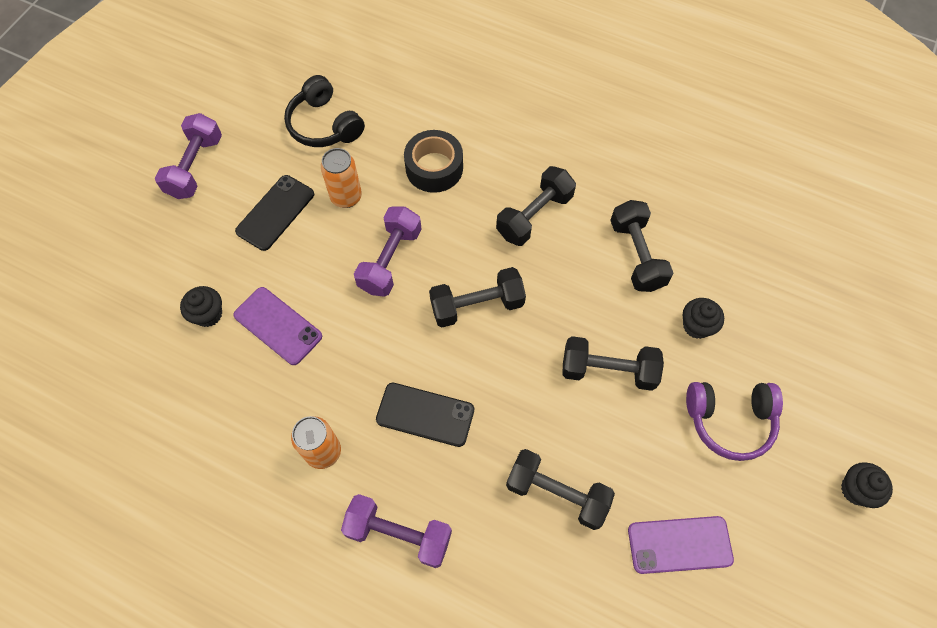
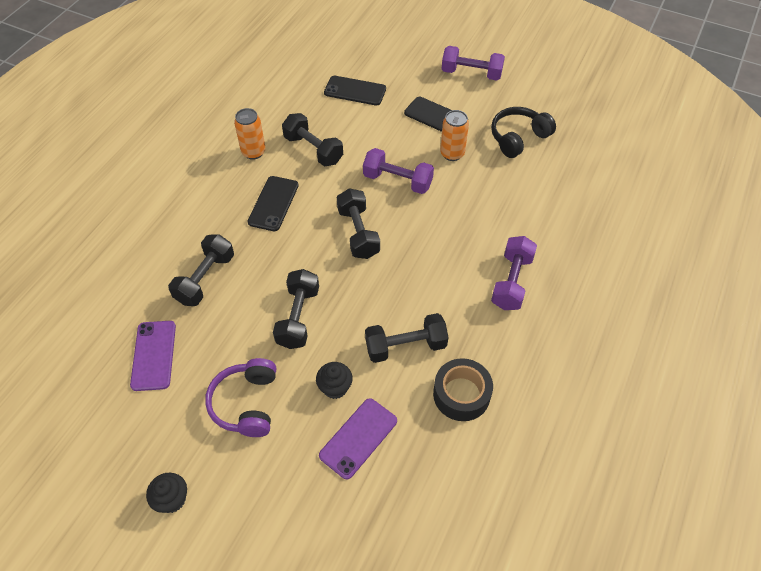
camera: 90 degrees right, 10 degrees down
(208, 314) = (355, 91): black cupcake -> black phone
(278, 326) = (345, 124): purple phone -> purple phone (358, 438)
(399, 534) = (193, 191): purple dumbbell -> purple dumbbell (511, 282)
(434, 168) = (484, 205): black tape -> black tape (461, 394)
(534, 215) = (442, 272): black dumbbell -> black dumbbell (313, 150)

